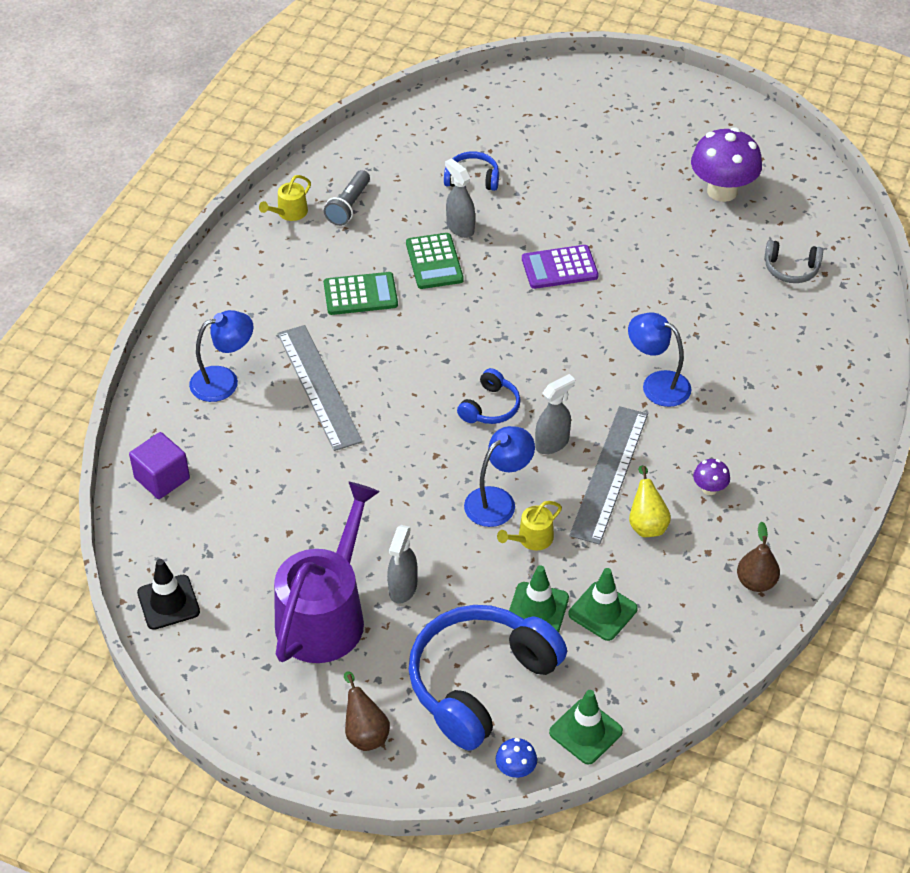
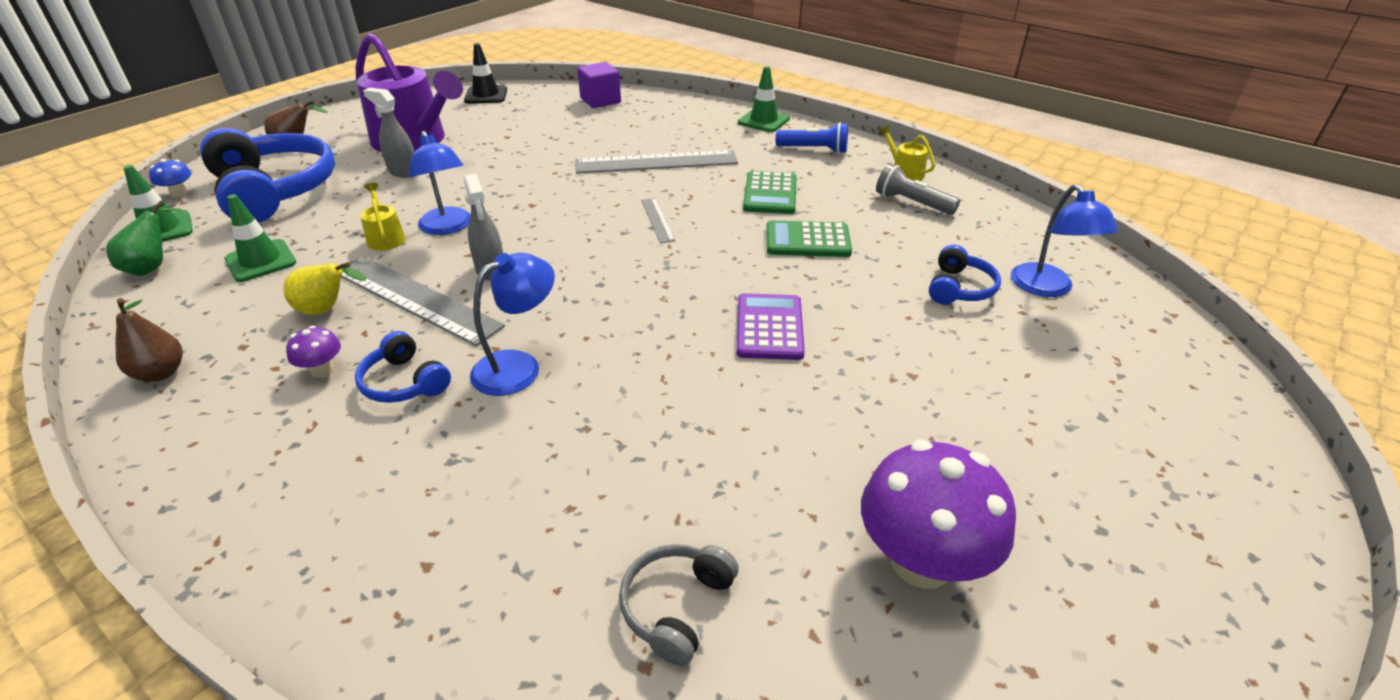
camera: 105 degrees right, 10 degrees down
(224, 381) = (688, 127): blue lamp -> blue lamp (1047, 288)
(256, 276) = (814, 150): none -> blue flashlight
(433, 359) = (657, 220): none -> grey ruler
(460, 228) = (863, 265): grey spray bottle -> none
(490, 407) = (569, 242): blue headphones -> blue headphones (404, 382)
(537, 609) = (307, 228): green traffic cone -> green traffic cone (763, 121)
(644, 689) = (153, 267): none -> green pear

